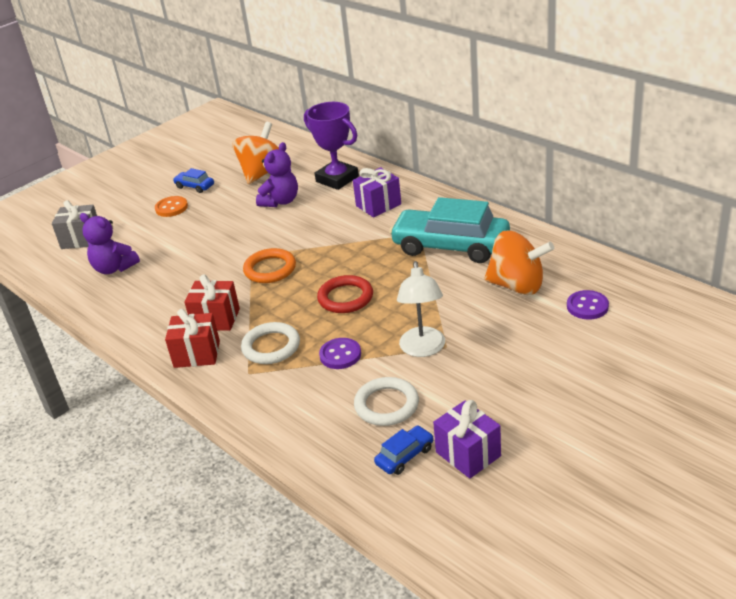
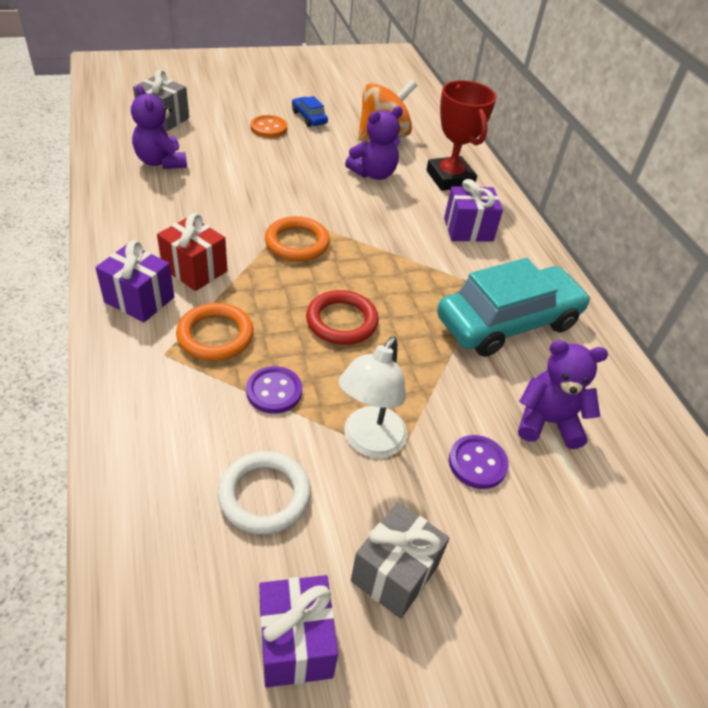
camera: 20 degrees right, 10 degrees up
(197, 354) = (139, 299): red gift -> purple gift
(271, 347) = (215, 335): white ring -> orange ring
(337, 179) = (450, 178): purple trophy -> red trophy
(405, 456) = (221, 589): blue car -> none
(451, 246) = (508, 322): turquoise car -> turquoise car turned 105 degrees clockwise
(493, 398) = (394, 573): none -> grey gift
(517, 286) = (547, 422): orange spinning top -> purple teddy bear
(587, 306) = (617, 508): purple button -> purple button (477, 463)

